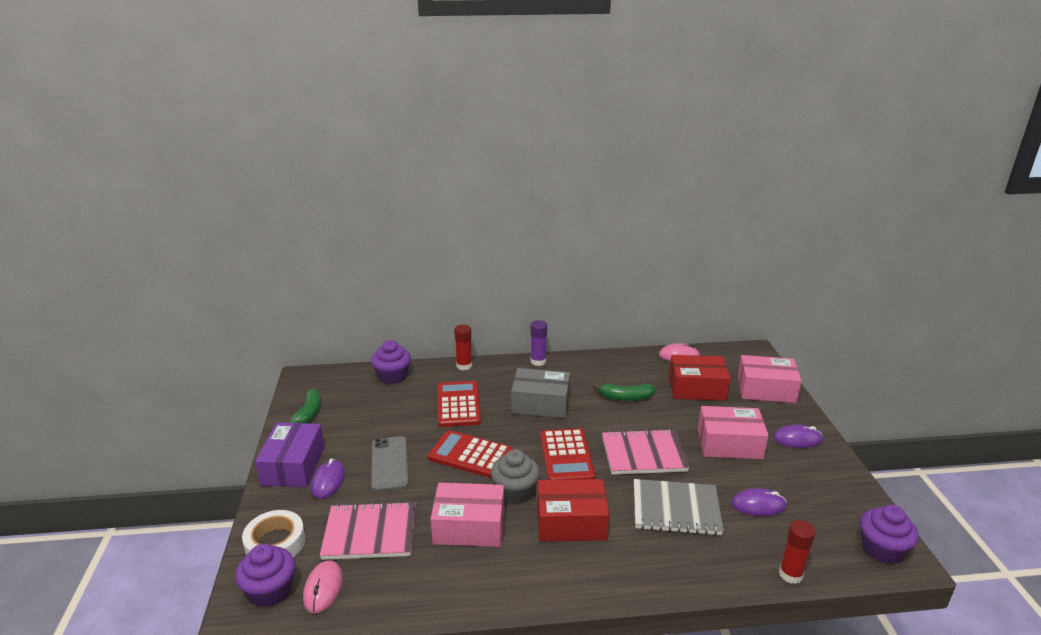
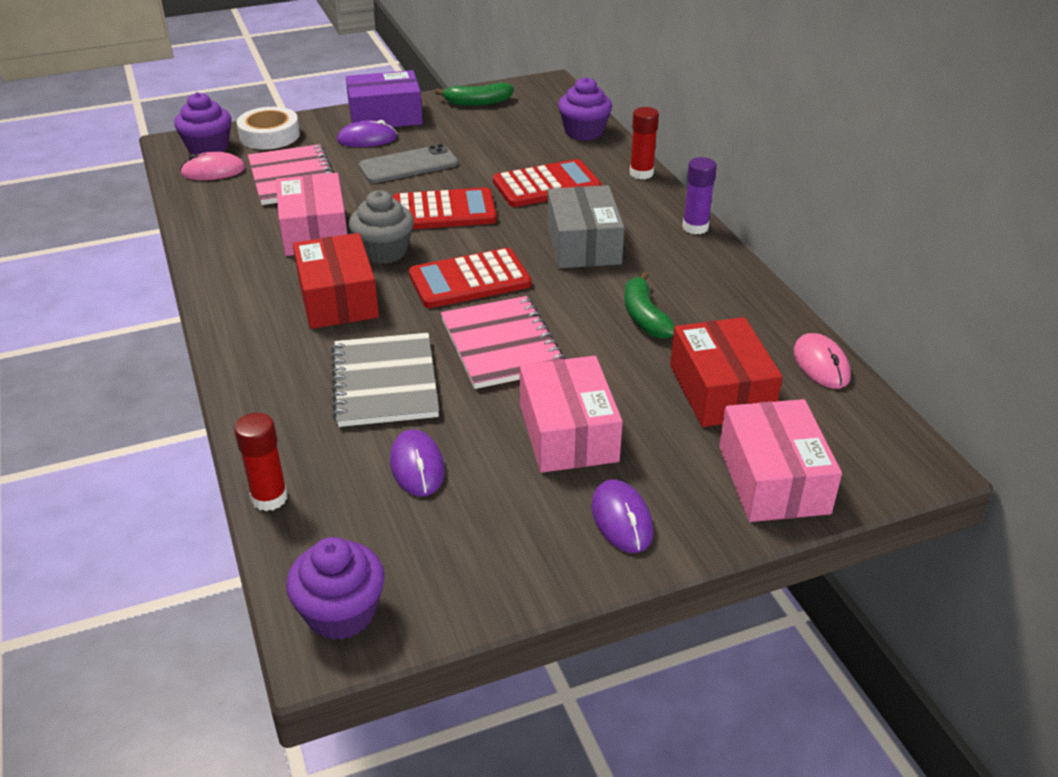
camera: 75 degrees right, 10 degrees up
(470, 455) = (444, 211): red calculator -> red calculator turned 75 degrees clockwise

